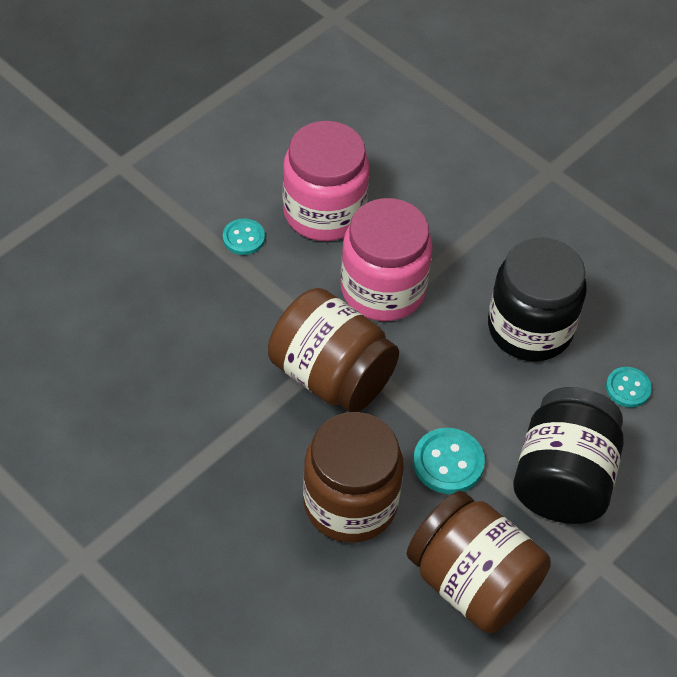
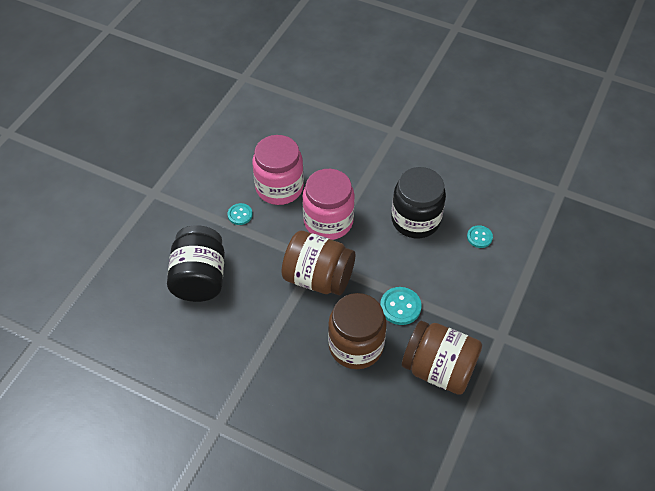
camera: 15 degrees left, 0 degrees up
(562, 479) = (464, 297): black jar -> black jar (200, 278)

